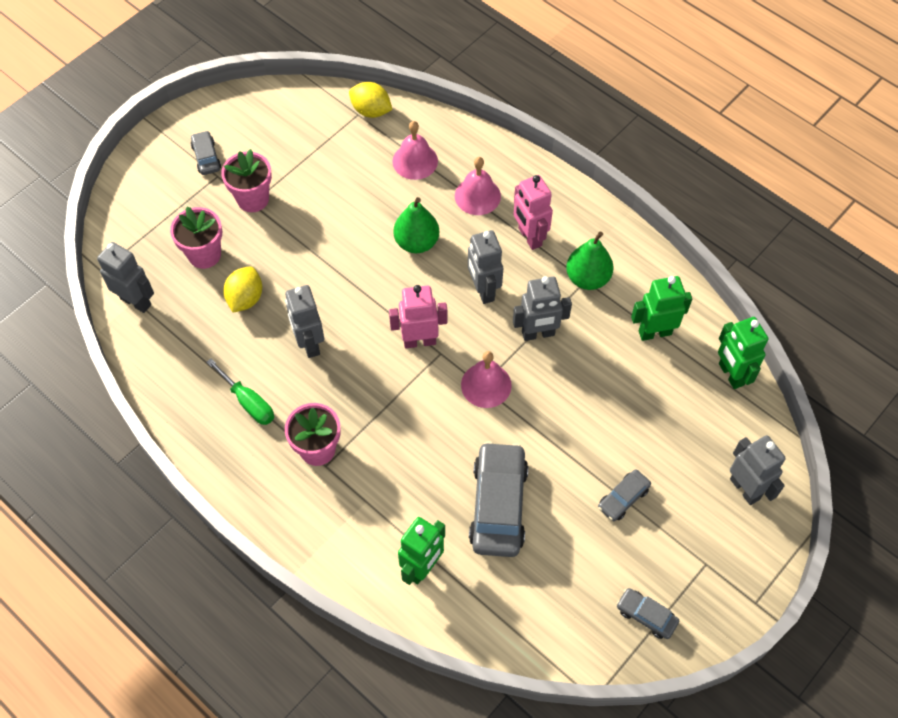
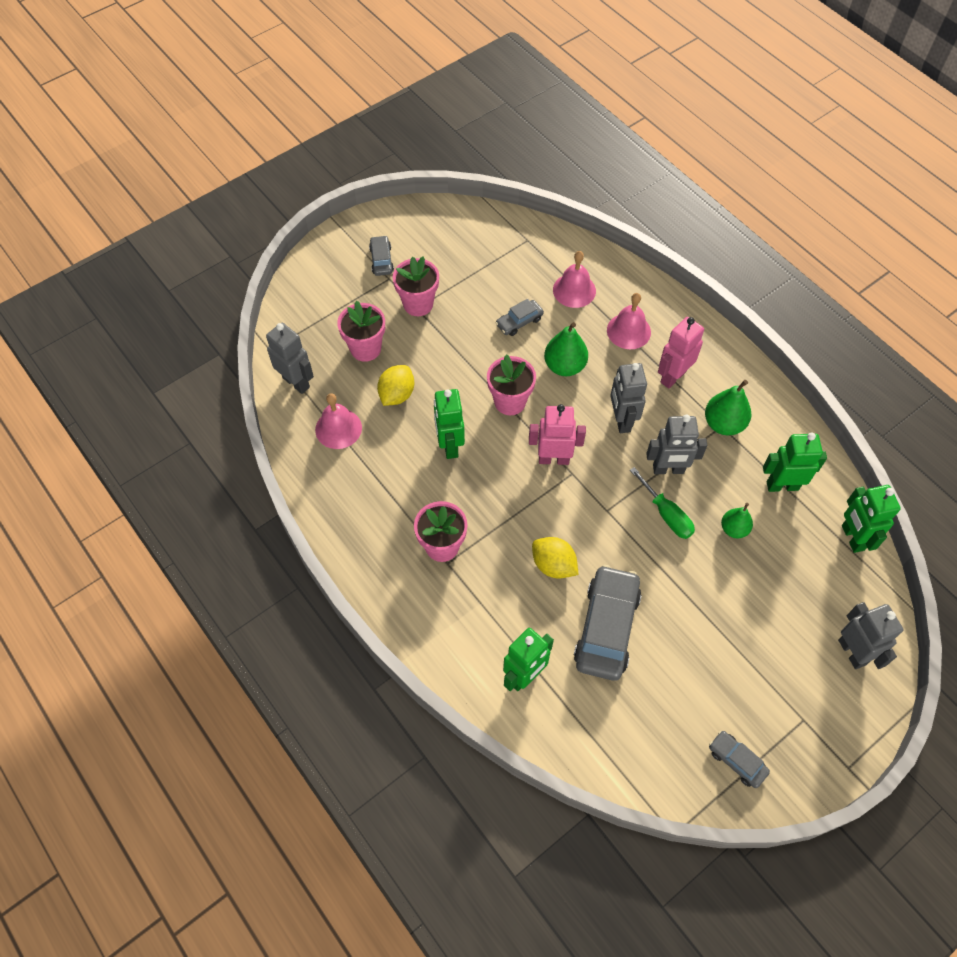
camera: 10 degrees right, 0 degrees up
(248, 402) = (384, 491): green screwdriver -> green screwdriver (666, 514)
(309, 343) = (449, 445): grey robot -> green robot
(365, 288) = (510, 402): none -> pink flower pot
(371, 111) = (540, 238): yellow lemon -> yellow lemon (553, 565)
(486, 385) = (611, 510): pink bell -> pink bell (338, 428)
(529, 237) = (673, 376): pink robot -> pink robot turned 60 degrees clockwise
(612, 384) = (734, 529): none -> green pear
(623, 498) = (729, 641): grey car -> grey car (519, 322)

